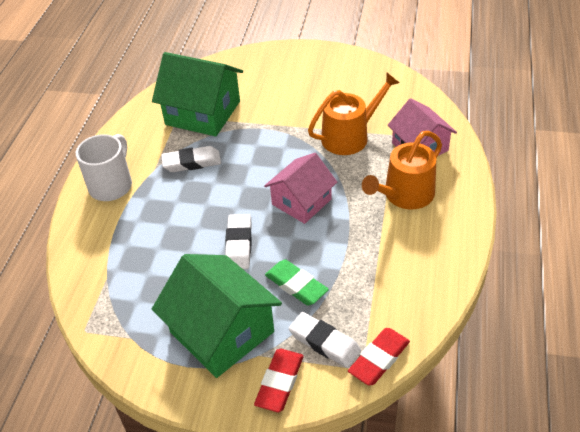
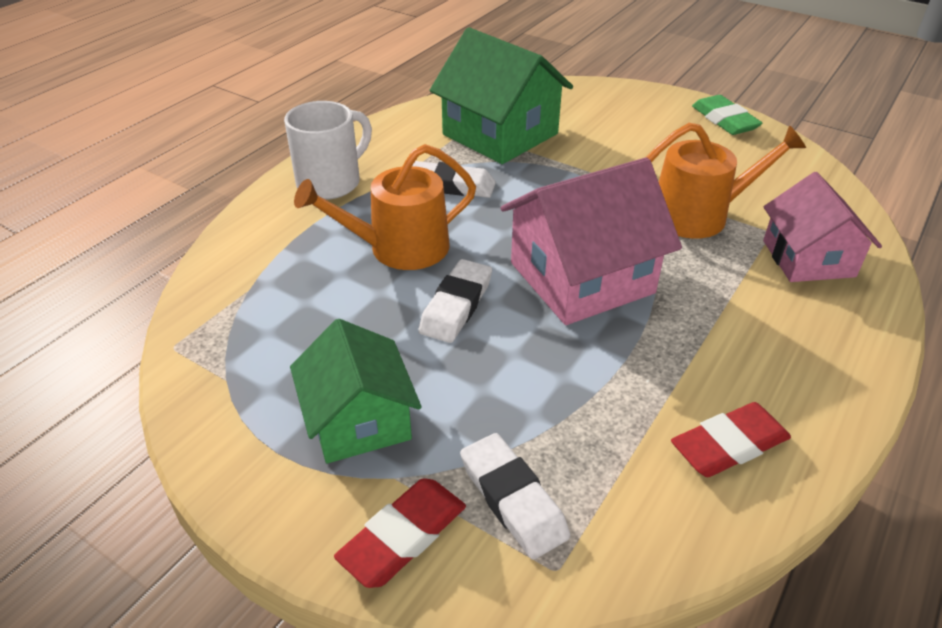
camera: 20 degrees right, 5 degrees down
(222, 332) = (359, 420): green house -> green house, size x0.66
(296, 285) = (512, 392): green eraser -> green eraser (724, 120)
(301, 202) = (581, 278): pink house -> pink house, size x1.51
(379, 359) = (596, 566): red eraser -> red eraser (729, 445)
(404, 195) = (755, 318): orange watering can -> orange watering can (399, 248)

